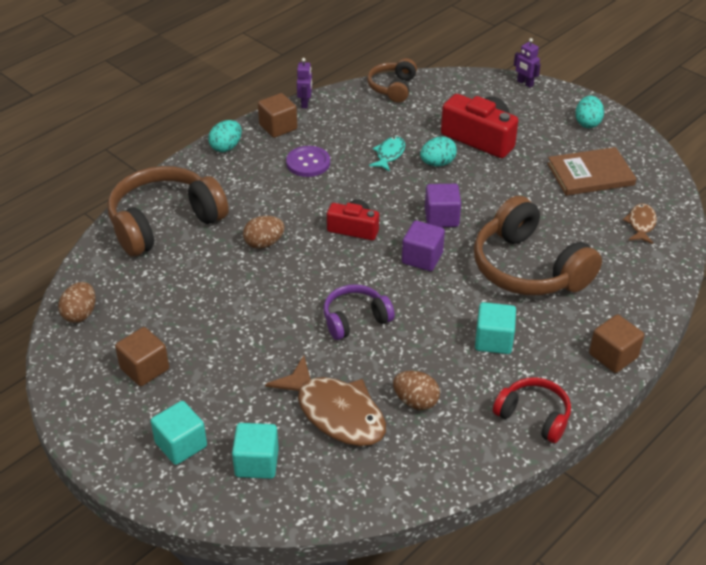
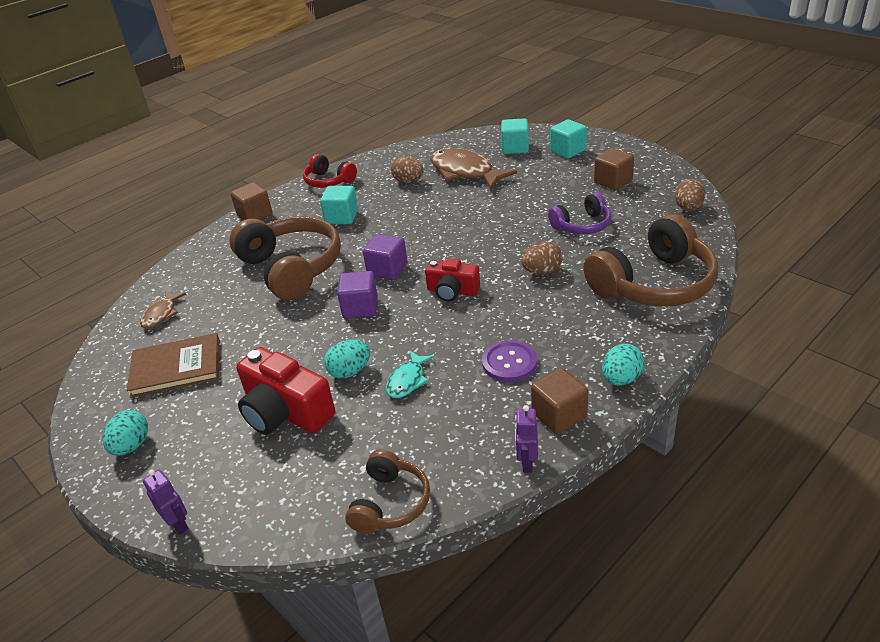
camera: 175 degrees left, 5 degrees down
(355, 319) = (451, 222): purple headphones -> purple headphones (582, 225)

